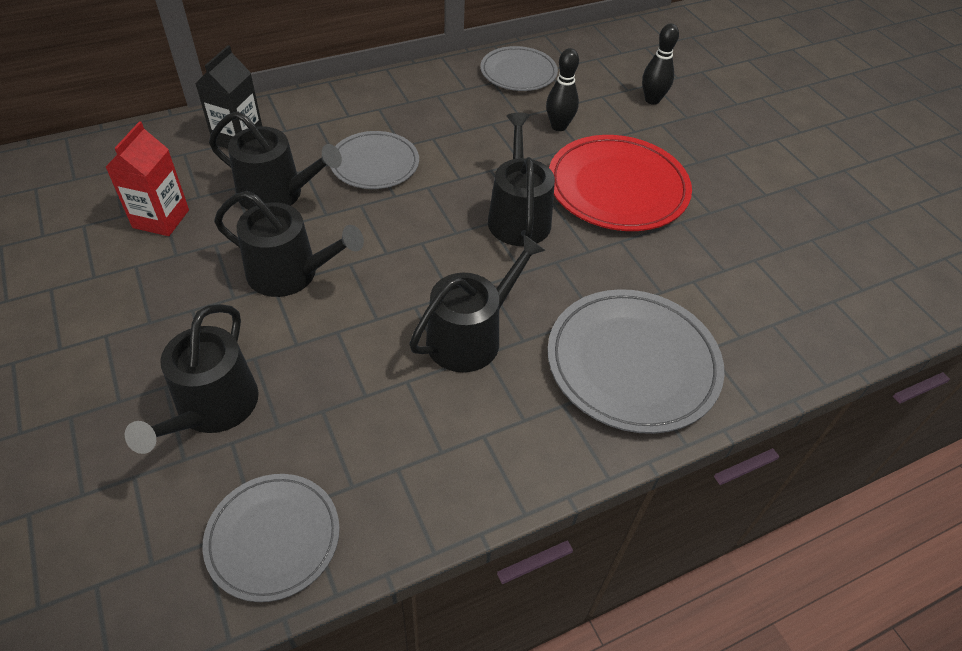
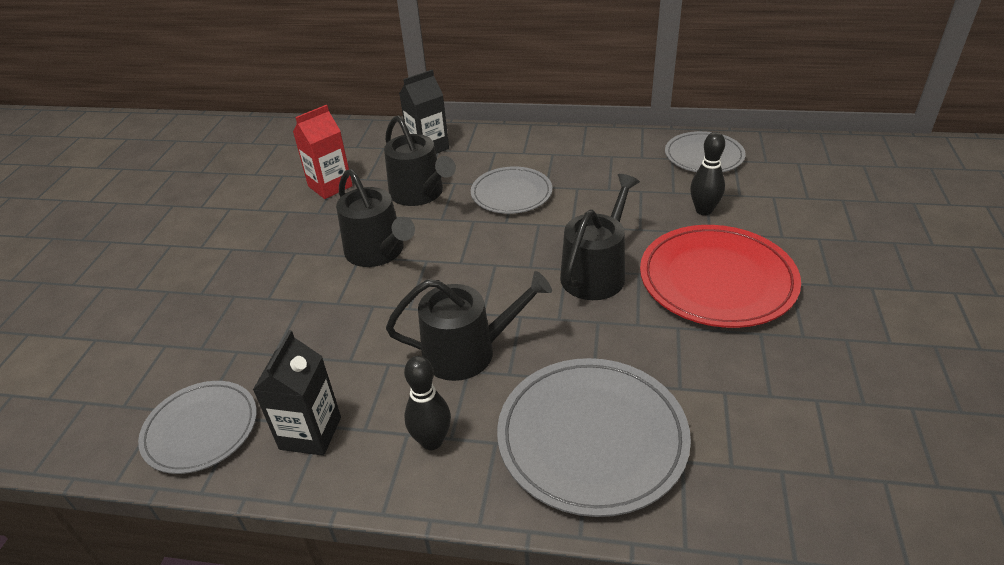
camera: 40 degrees right, 10 degrees down
(212, 408) = (246, 323): black watering can -> none
(393, 481) = (310, 433): none -> black carton
(652, 100) = (827, 214): black bowling pin -> black bowling pin (432, 441)

